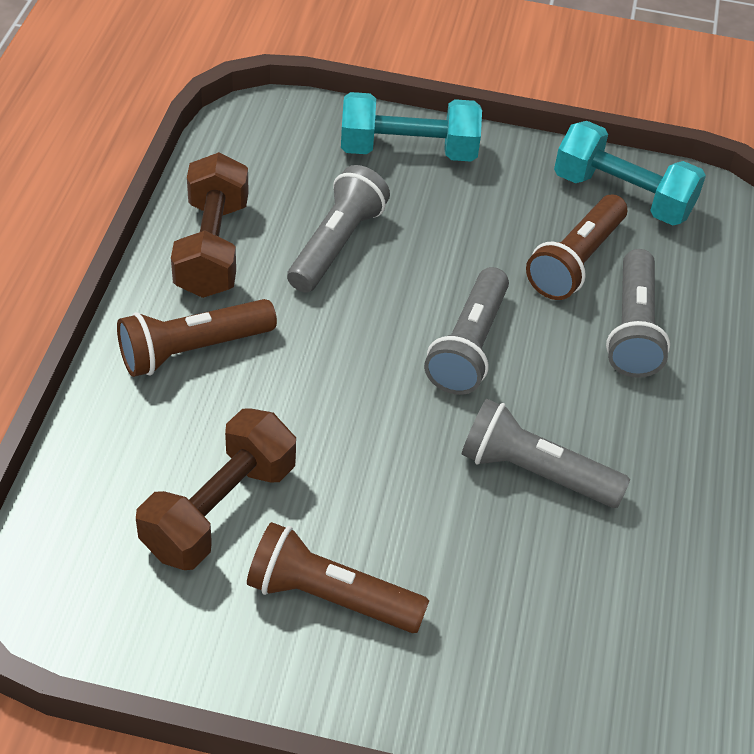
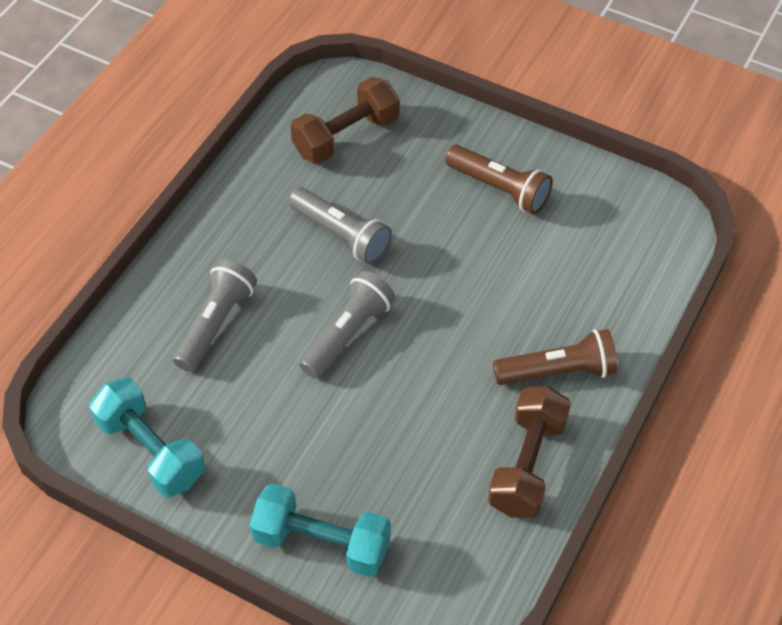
camera: 160 degrees left, 5 degrees up
(220, 509) = (557, 252): brown dumbbell -> brown dumbbell (346, 136)
(337, 244) = (420, 448): grey flashlight -> none
(575, 261) = (228, 391): brown flashlight -> none

